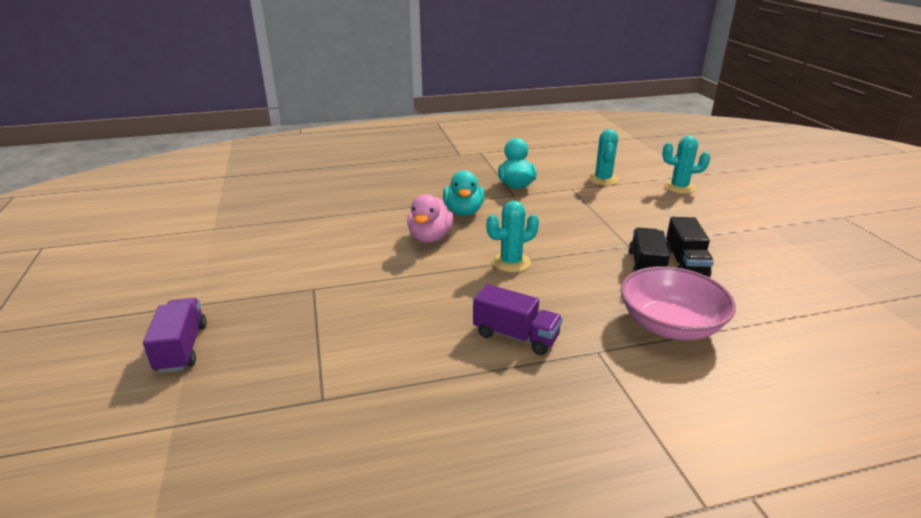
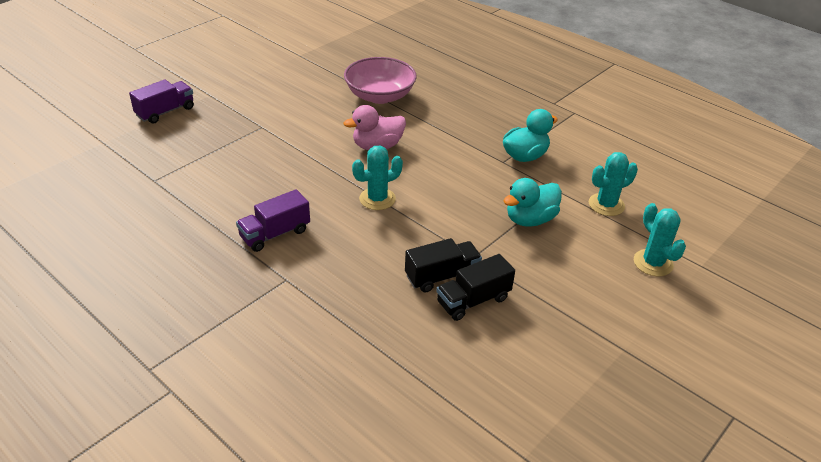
camera: 55 degrees right, 10 degrees up
(463, 212) = (438, 146): turquoise duck -> turquoise duck (530, 219)
(511, 262) = (377, 199): turquoise cactus -> turquoise cactus turned 60 degrees counterclockwise
(515, 336) = (275, 234): purple truck -> purple truck turned 60 degrees clockwise
(670, 325) = (354, 311): pink bowl -> pink bowl (380, 96)

